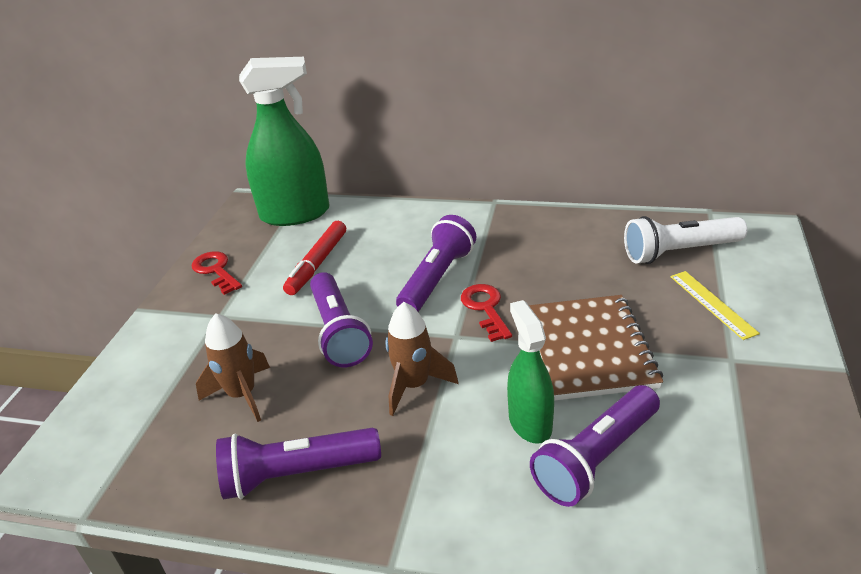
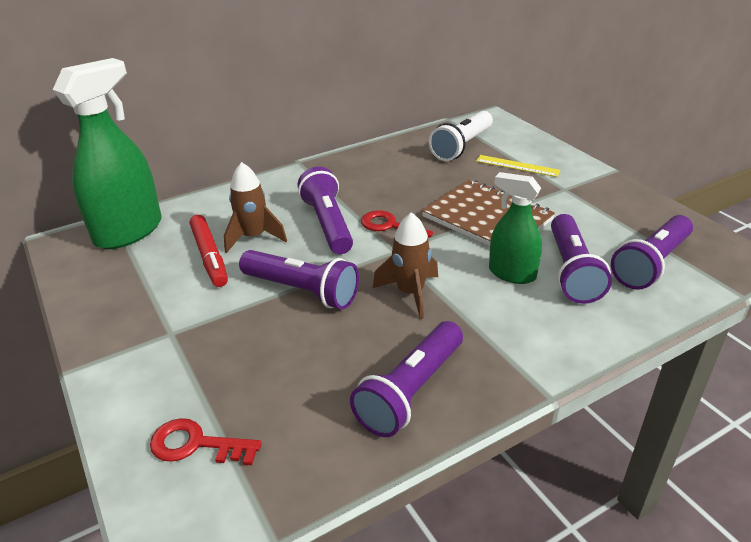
camera: 45 degrees left, 0 degrees up
(216, 270) = (110, 304): red key -> red key (196, 444)
(242, 395) = (285, 372): brown rocket -> brown rocket (254, 237)
(704, 509) = (651, 264): none -> purple flashlight

